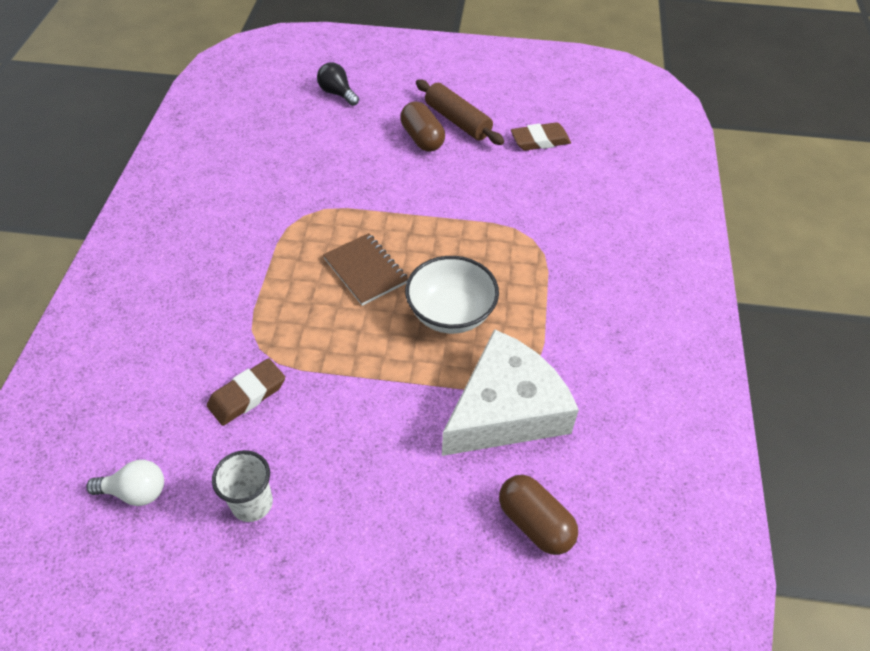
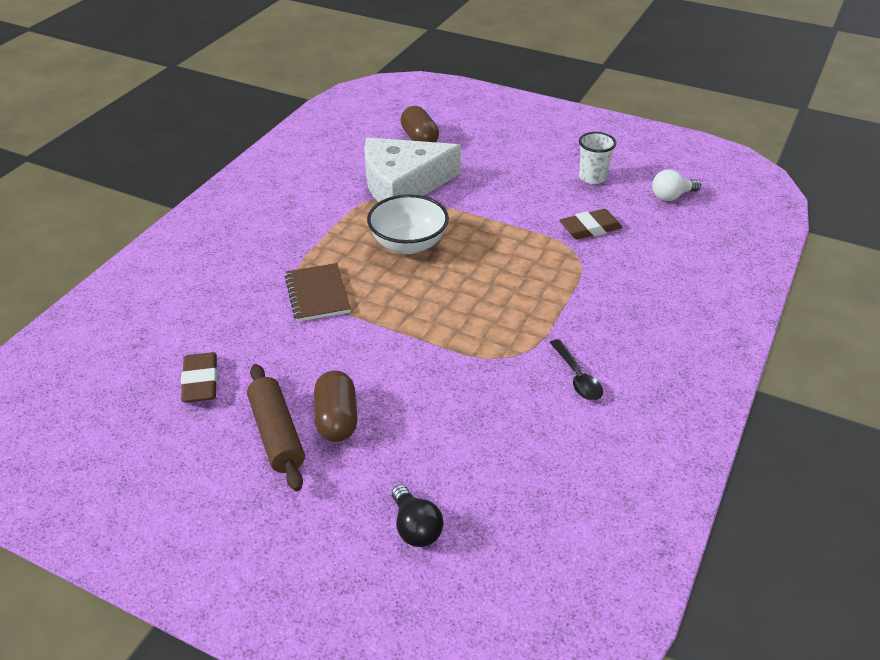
camera: 160 degrees left, 10 degrees down
(135, 492) = (671, 196): white light bulb -> white light bulb turned 45 degrees counterclockwise
(244, 209) = (577, 377): none -> black spoon
(365, 270) = (467, 290): brown notebook -> brown notebook (317, 294)
(540, 140) = (200, 381): brown eraser -> brown eraser turned 75 degrees clockwise

